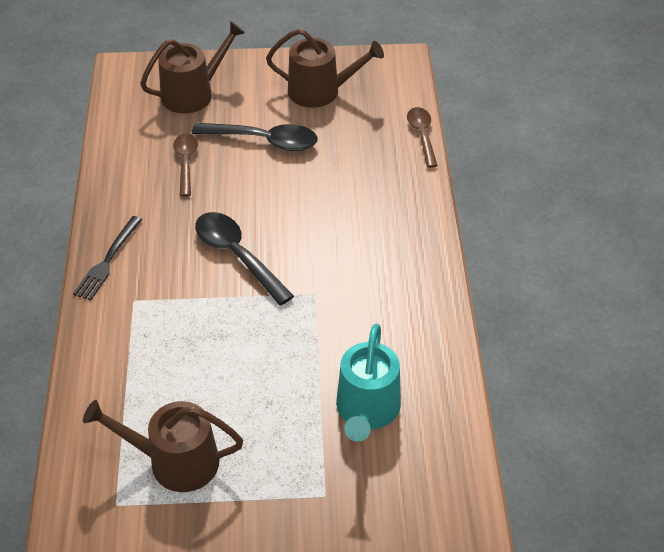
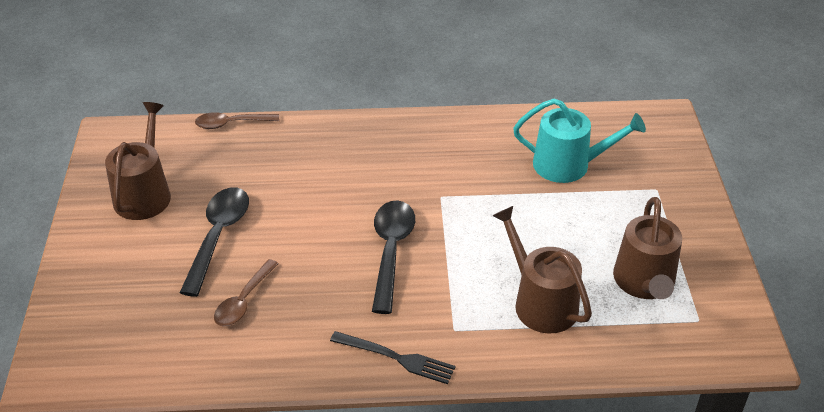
camera: 90 degrees left, 5 degrees down
(186, 163) = (243, 301): brown spoon -> brown spoon turned 60 degrees counterclockwise
(193, 93) = (119, 302): brown watering can -> brown watering can (540, 302)
(237, 256) = (391, 251): black spoon -> black spoon turned 135 degrees clockwise

